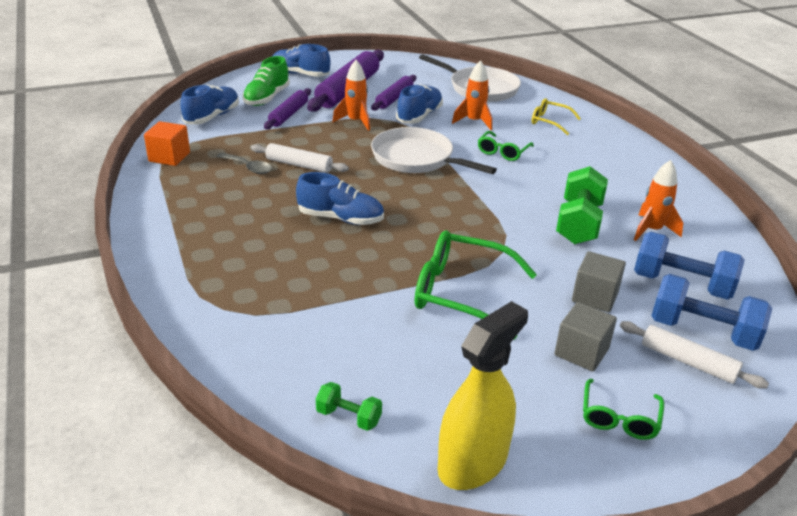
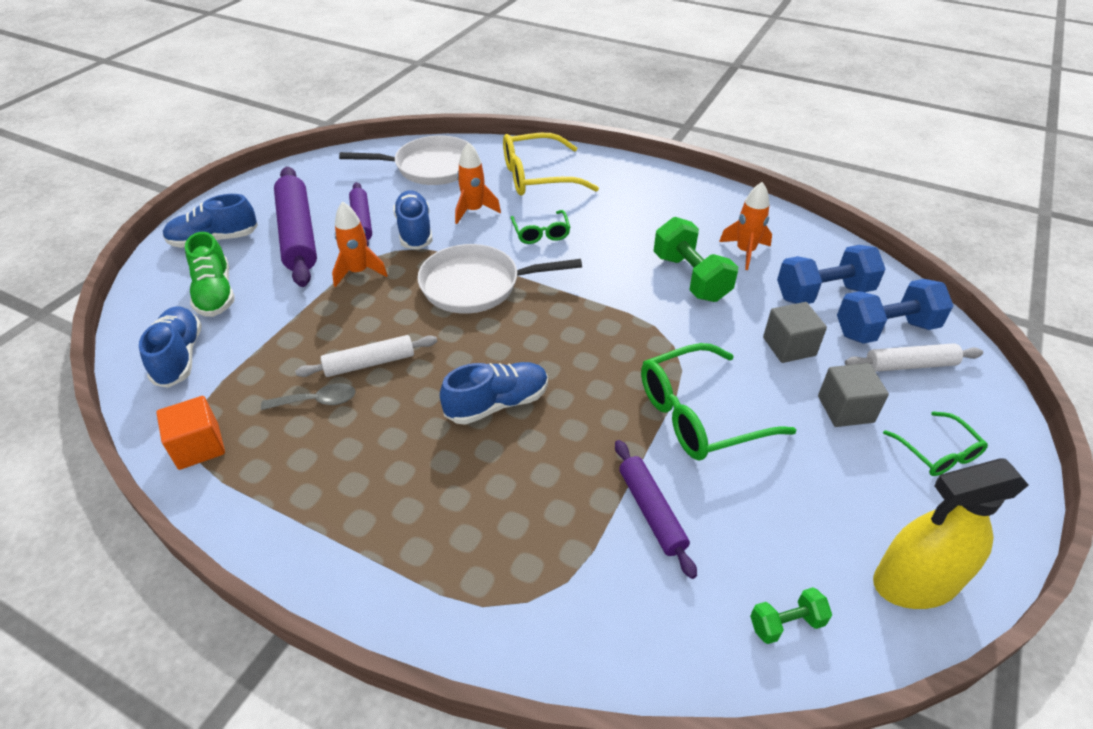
camera: 40 degrees left, 10 degrees up
(289, 114) = (272, 302): purple rolling pin -> purple rolling pin (651, 511)
(472, 463) = (915, 582): yellow spray bottle -> yellow spray bottle turned 105 degrees counterclockwise
(549, 122) = (537, 177): yellow glasses -> yellow glasses, size x1.82

